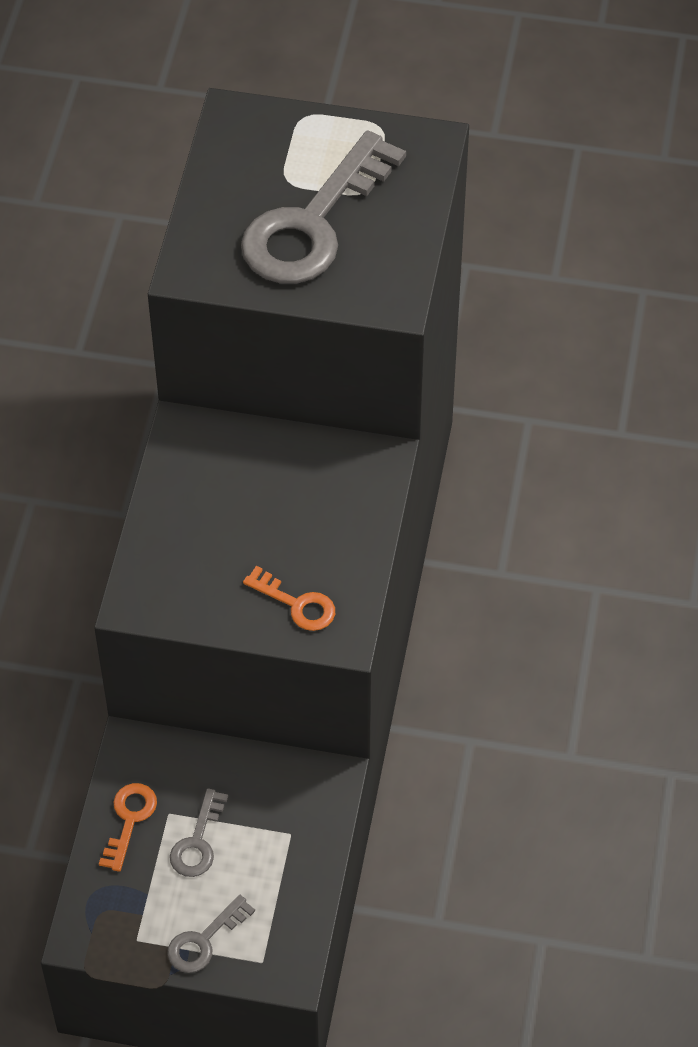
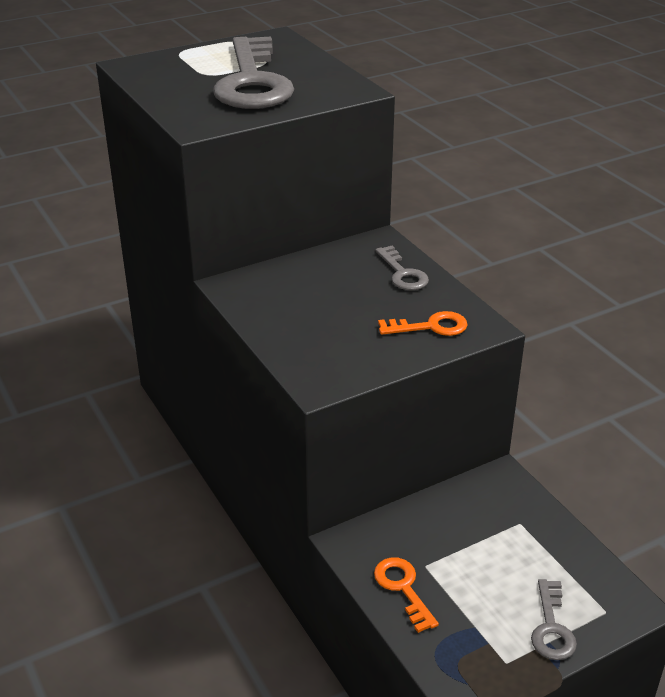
camera: 40 degrees left, 20 degrees down
(198, 842) = (467, 569): grey key -> grey key (402, 273)

